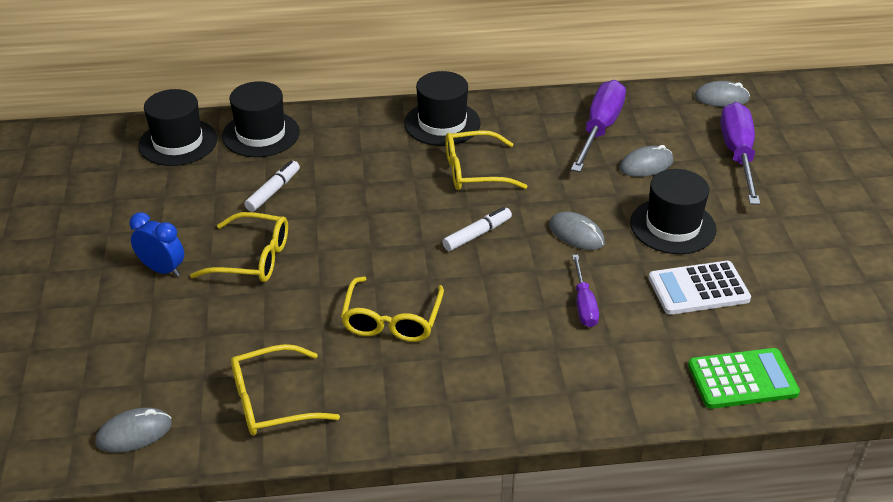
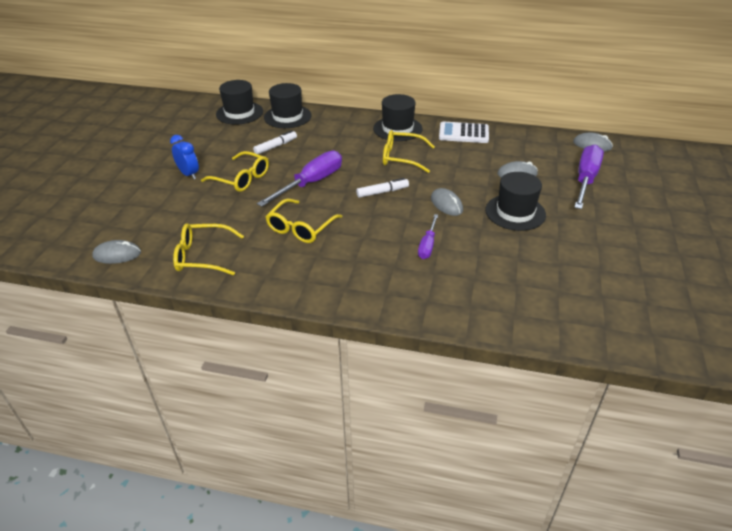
camera: 20 degrees right, 0 degrees up
(599, 129) = (497, 148): purple screwdriver -> purple screwdriver (311, 183)
(698, 289) = (512, 253): white calculator -> white calculator (463, 133)
(742, 379) = (512, 315): green calculator -> none

